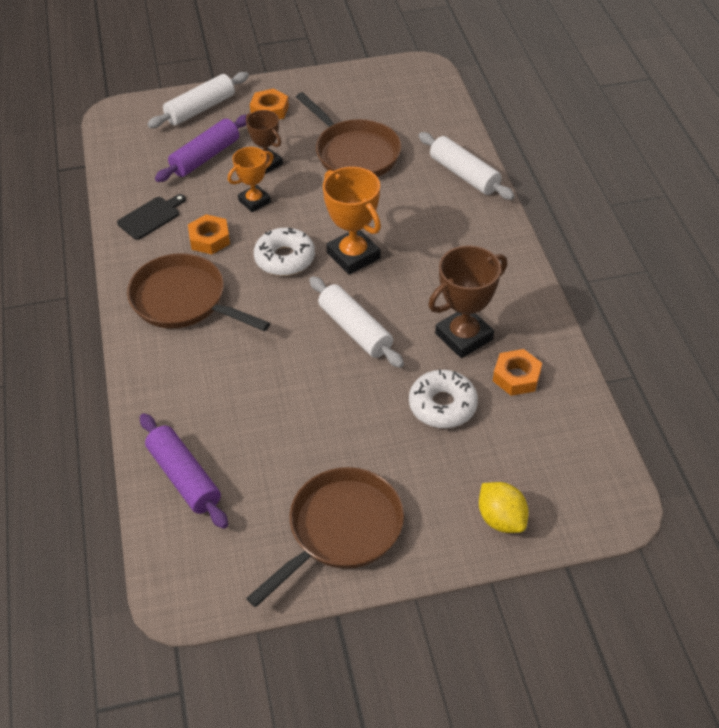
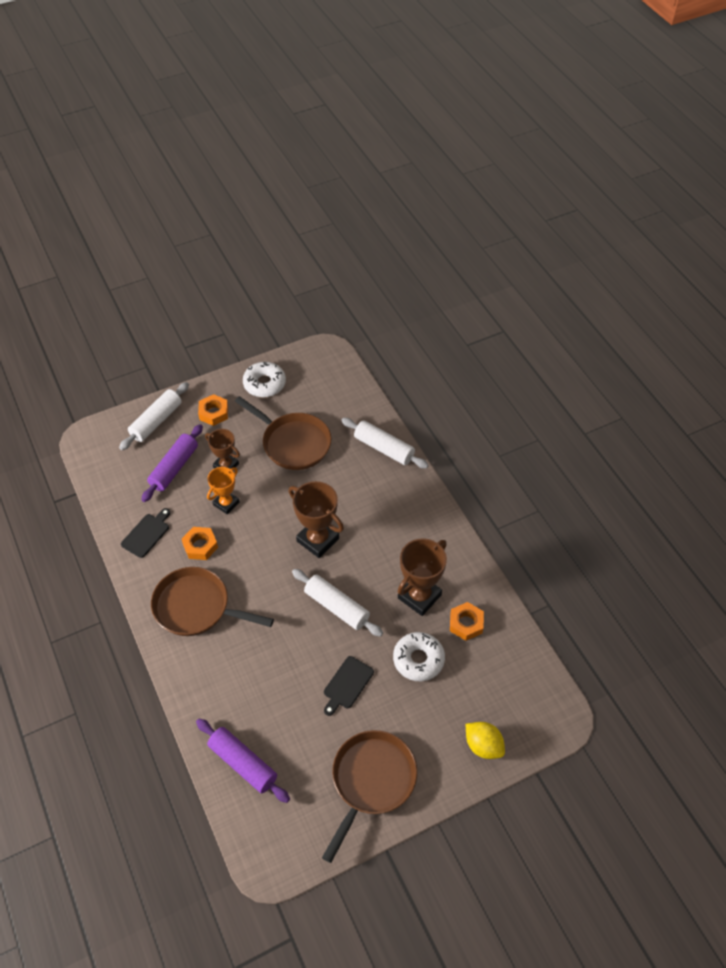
camera: 15 degrees left, 5 degrees up
(285, 258) = (265, 553): white donut -> white donut (264, 384)
(342, 415) = (347, 684): none -> black cutting board
(353, 255) = (317, 540): orange trophy -> brown trophy

